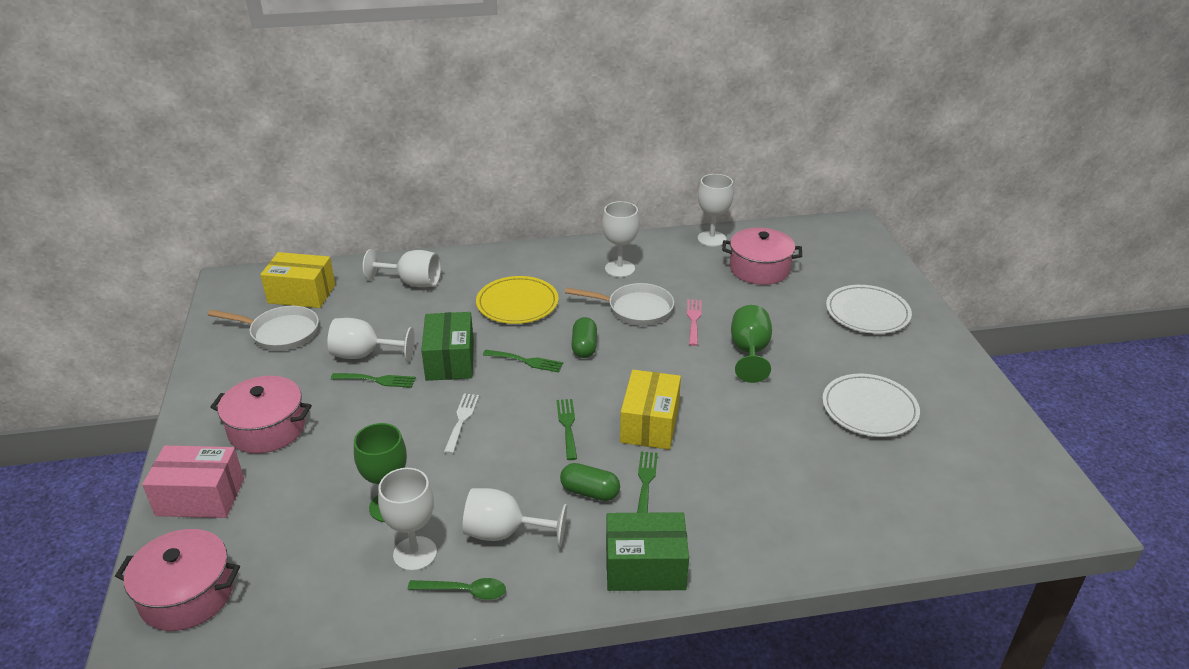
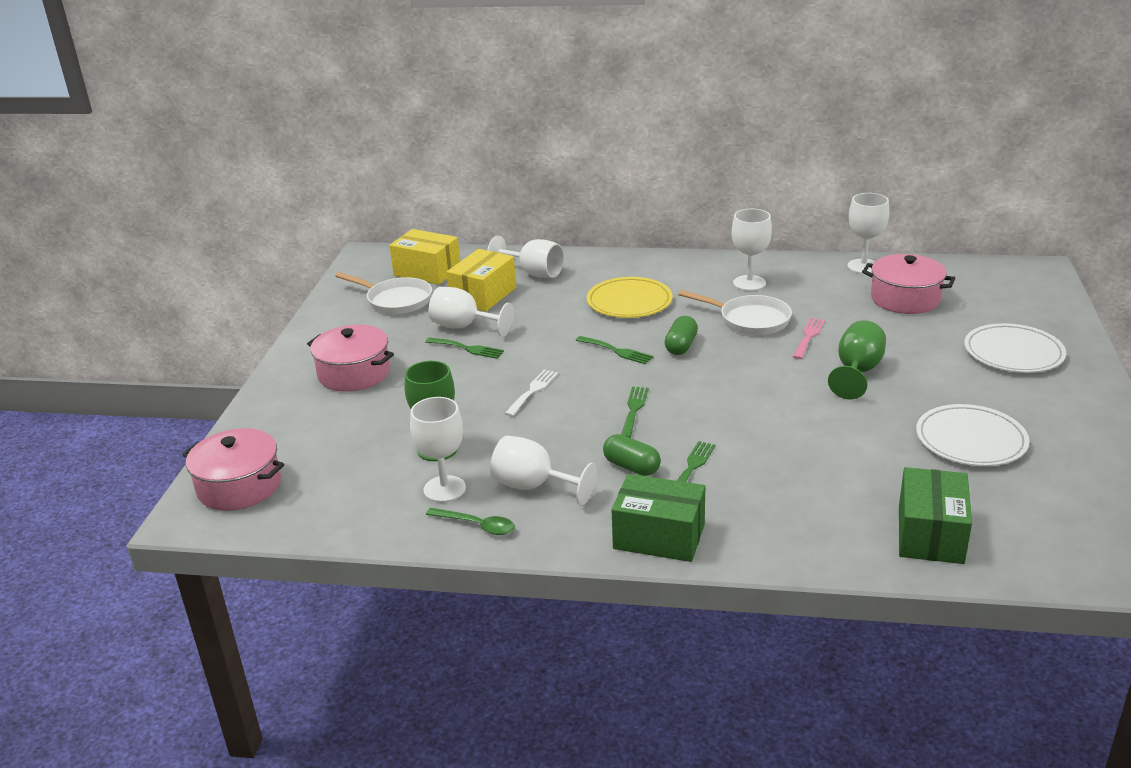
camera: 20 degrees right, 5 degrees down
(200, 497) = (278, 417): pink box -> none
(450, 360) = (542, 341): green box -> green box (930, 534)
(649, 424) = (719, 420): yellow box -> yellow box (483, 295)

